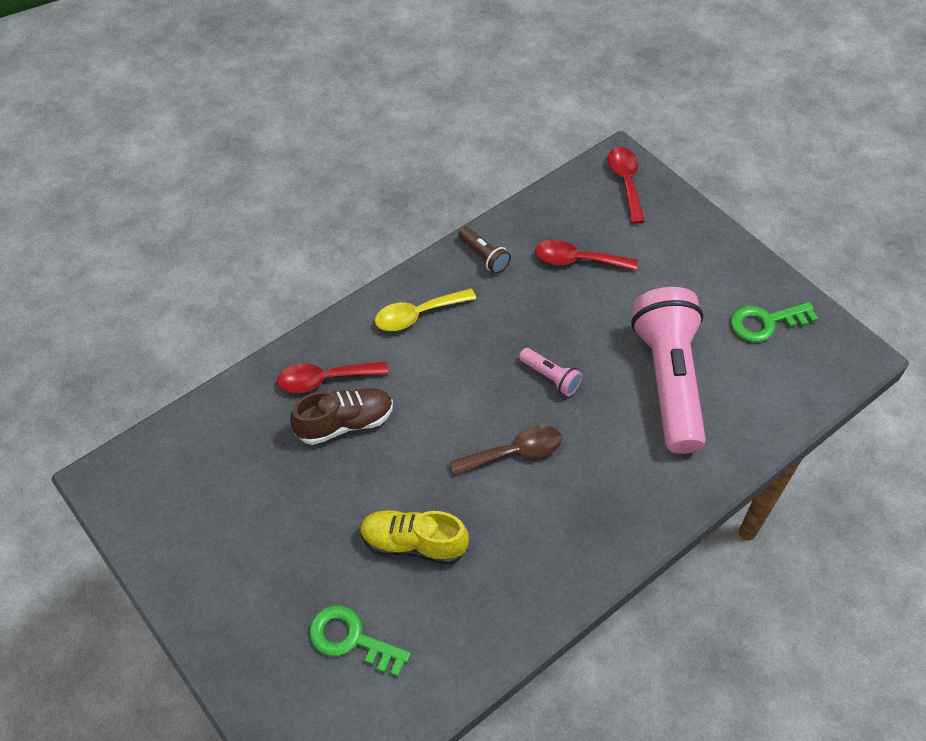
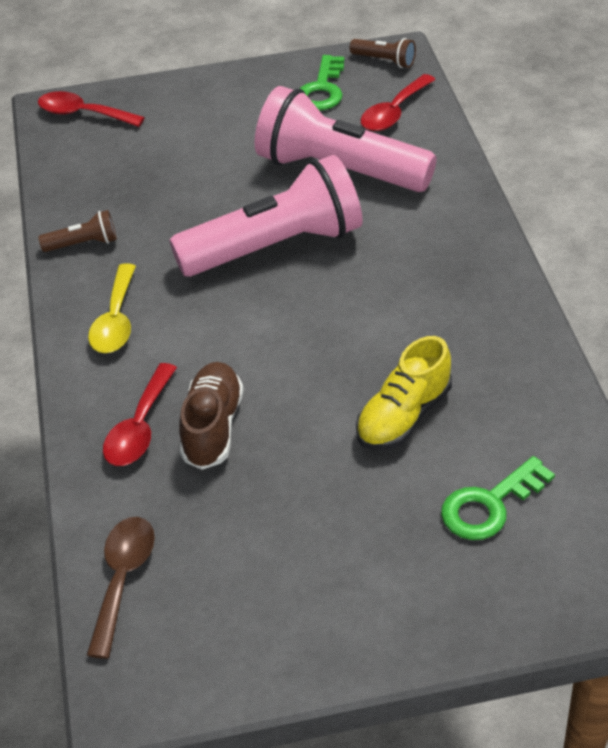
camera: 60 degrees left, 10 degrees down
(515, 452) = (345, 302): brown spoon -> brown spoon (123, 579)
(550, 377) = (276, 247): pink flashlight -> pink flashlight, size x2.44
(577, 260) = (149, 179): red spoon -> red spoon (393, 112)
(839, 351) = (384, 61): none -> brown flashlight

